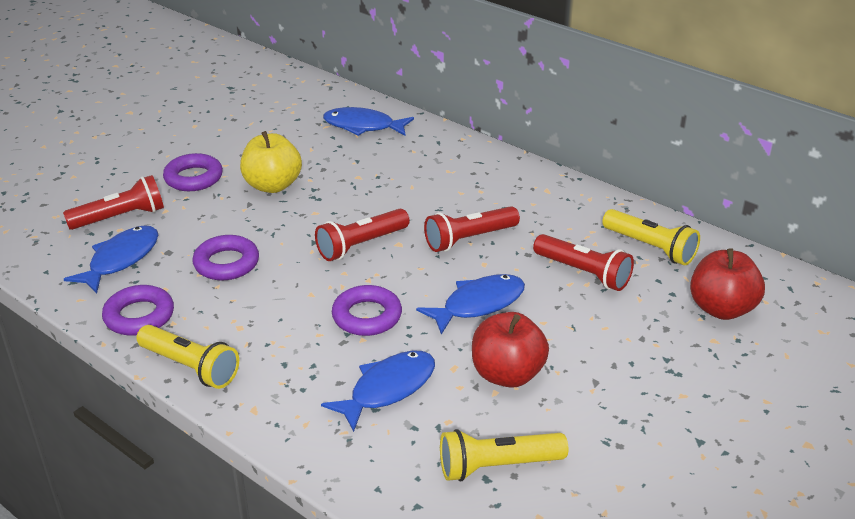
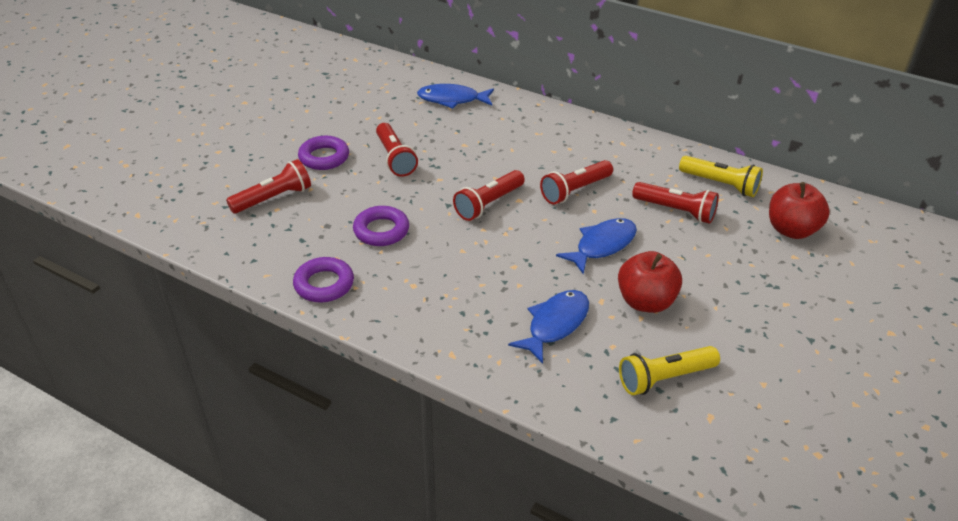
camera: 10 degrees left, 5 degrees up
(121, 259) = (288, 236): blue fish -> none
(190, 367) = (385, 324): yellow flashlight -> none
(272, 185) = (395, 158): yellow apple -> red flashlight
(367, 316) = (515, 265): purple ring -> none

